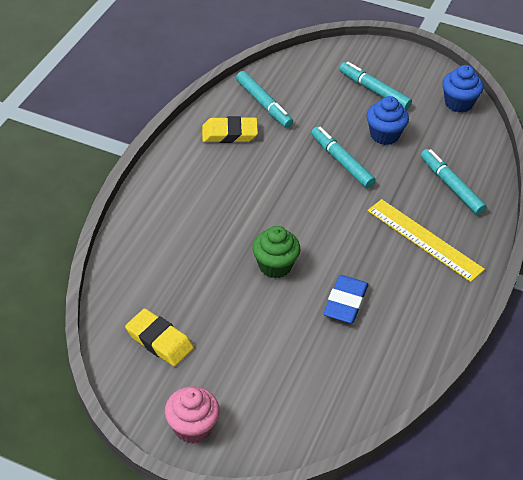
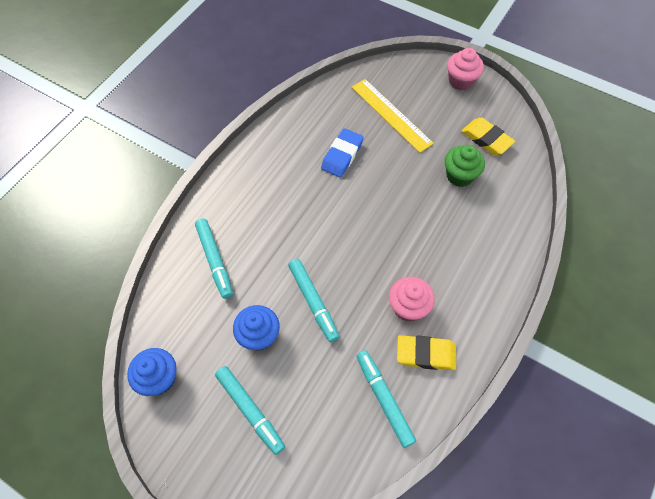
camera: 170 degrees left, 15 degrees up
(248, 165) = (408, 307): none -> pink cupcake
(275, 266) = (394, 192): green cupcake -> green cupcake (459, 176)
(424, 239) = (260, 205): yellow ruler -> yellow ruler (391, 115)

